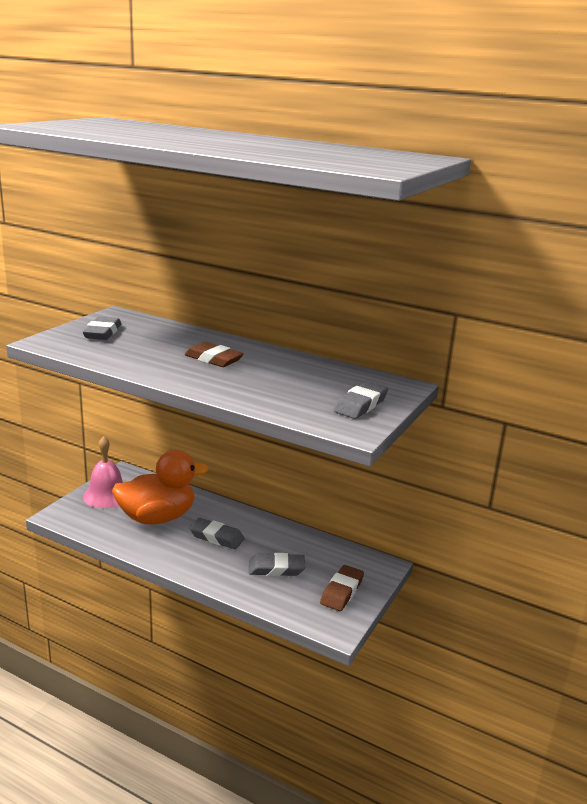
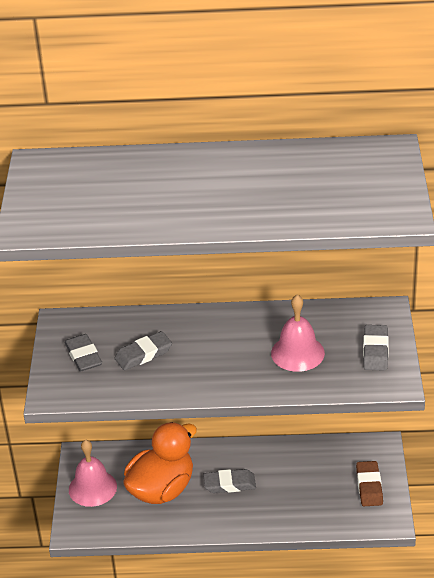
camera: 25 degrees left, 15 degrees up
(213, 359) = (215, 348): brown eraser -> none
(276, 569) = (303, 491): grey eraser -> grey eraser (143, 354)
(283, 383) = (297, 353): none -> pink bell

